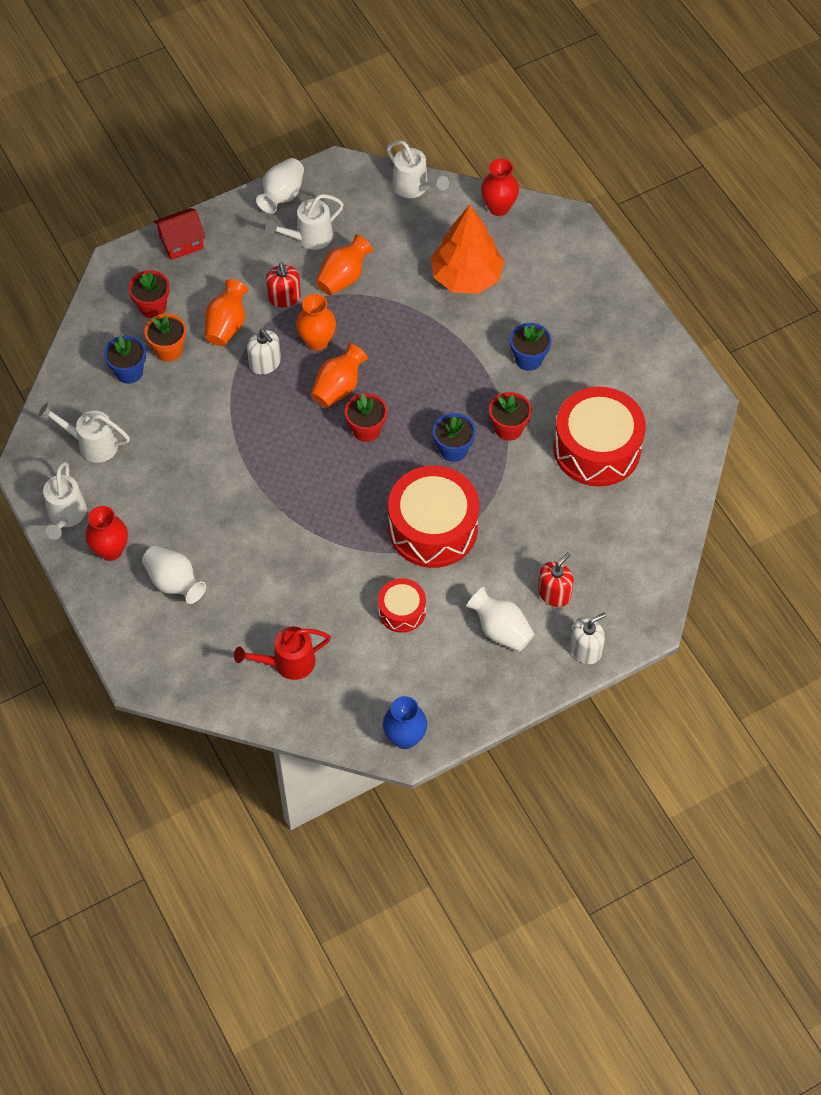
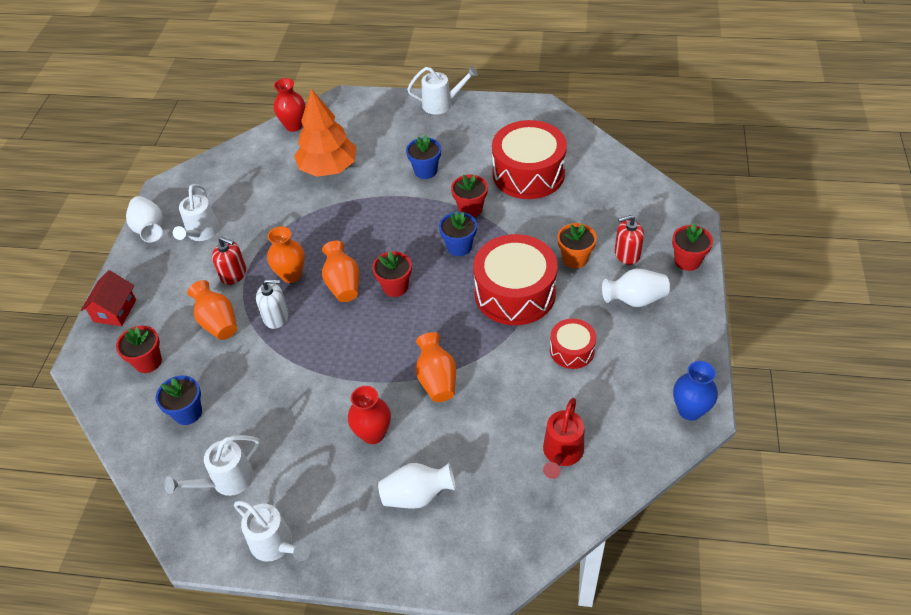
camera: 50 degrees left, 10 degrees down
(111, 550) = (342, 528): red vase -> red vase (373, 434)
(169, 350) = (198, 373): orange flower pot -> orange flower pot (575, 259)
(343, 277) = (255, 232): orange vase -> orange vase (437, 379)
(414, 188) = (229, 157): white watering can -> white watering can (442, 104)
(554, 593) = (627, 254): red soap dispenser -> red soap dispenser turned 90 degrees counterclockwise
(585, 649) = (687, 261): white soap dispenser -> red flower pot

